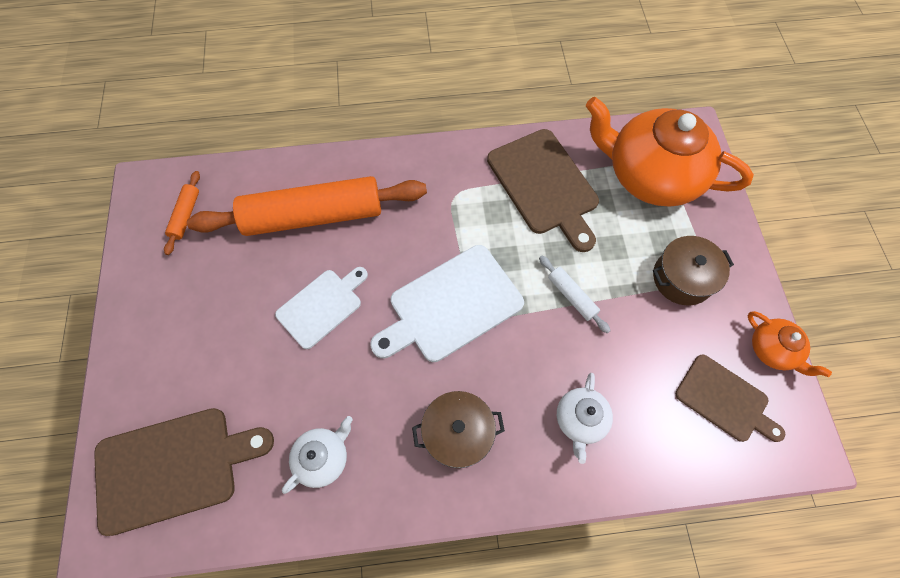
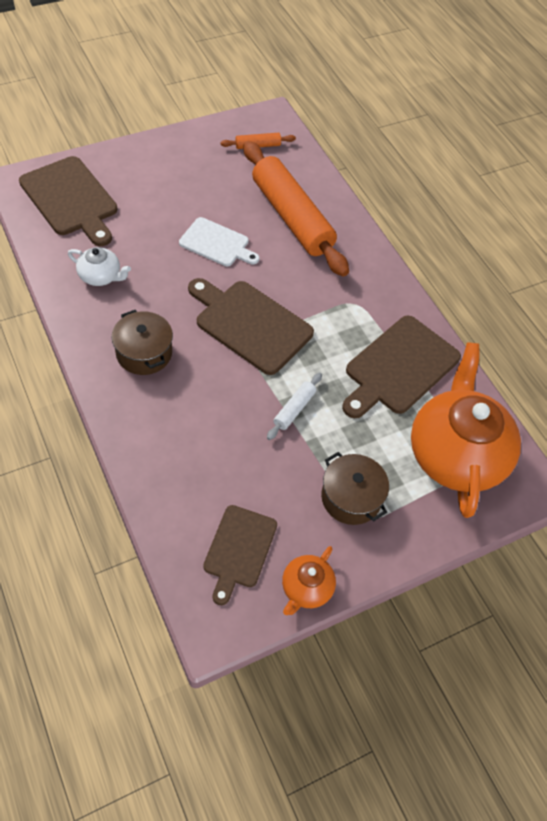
camera: 65 degrees right, 10 degrees down
(451, 305) = (250, 324): white cutting board -> brown cutting board
(580, 420) = (182, 435): white teapot -> none

